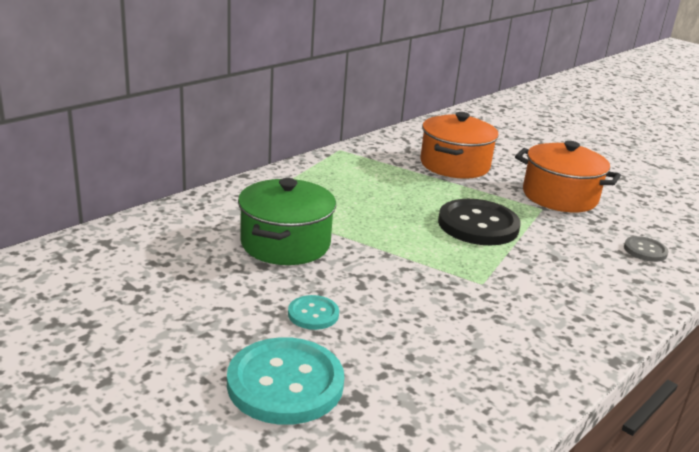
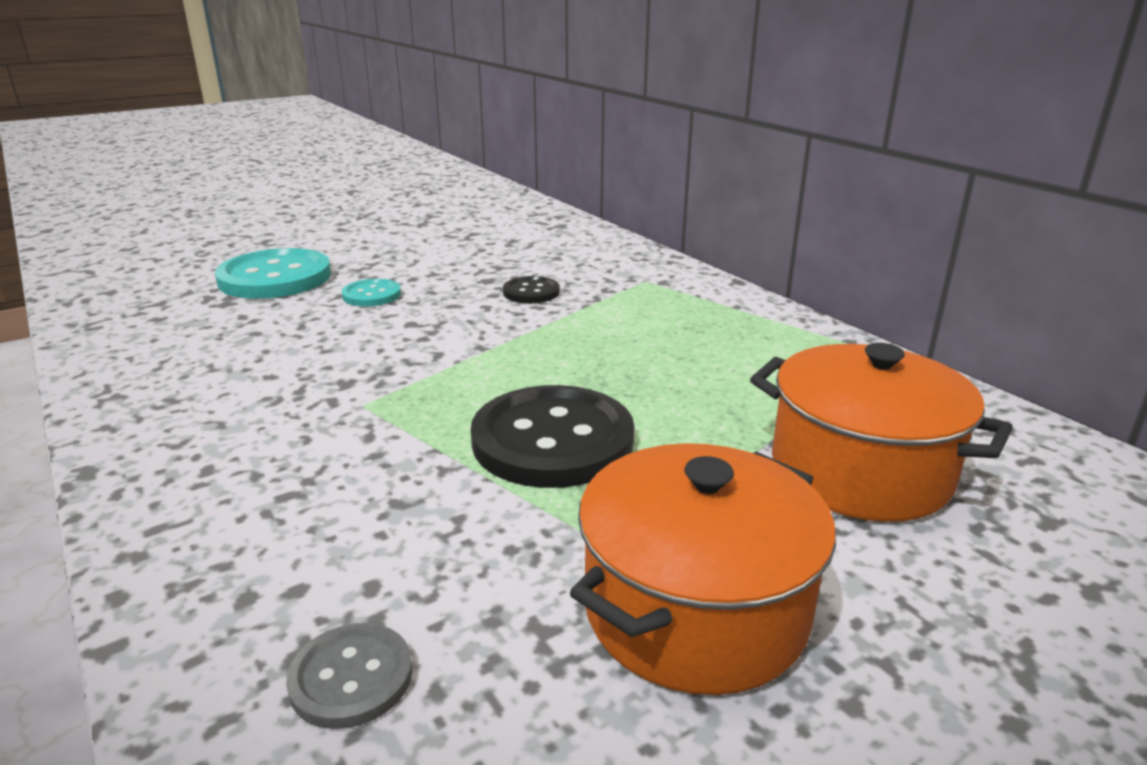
camera: 105 degrees right, 0 degrees up
(285, 243) = (531, 292): green pot -> black button

